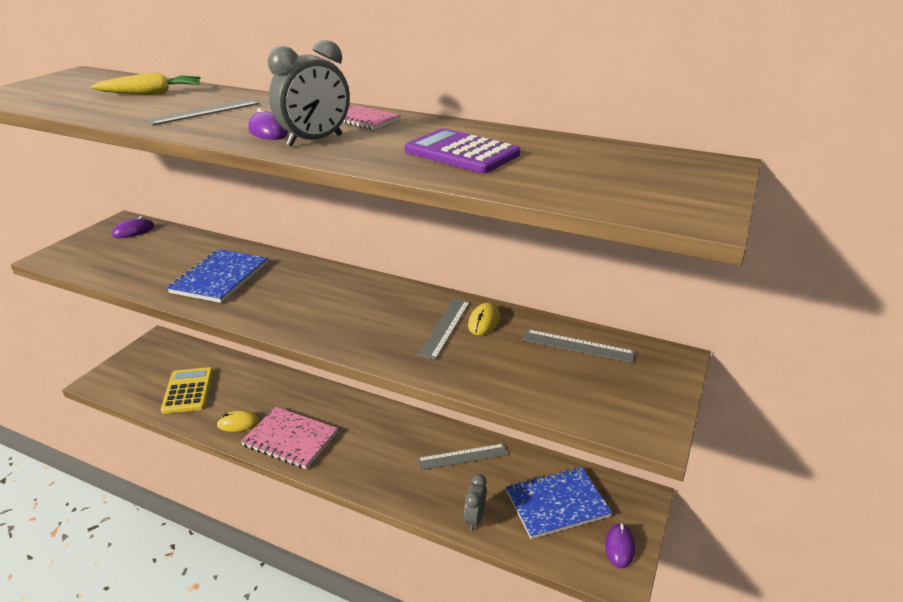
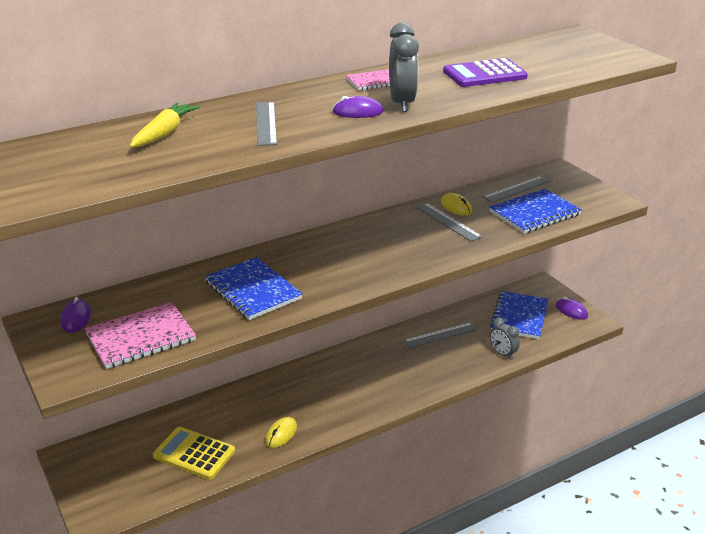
camera: 55 degrees left, 0 degrees up
(290, 439) = (335, 410): pink notebook -> pink notebook (141, 338)
(462, 457) = (440, 335): grey ruler -> grey ruler turned 45 degrees clockwise
(534, 377) = (535, 213): none -> blue notebook

